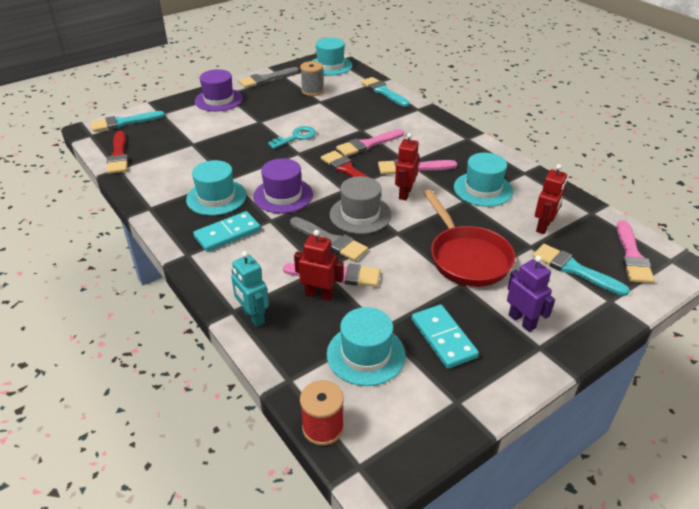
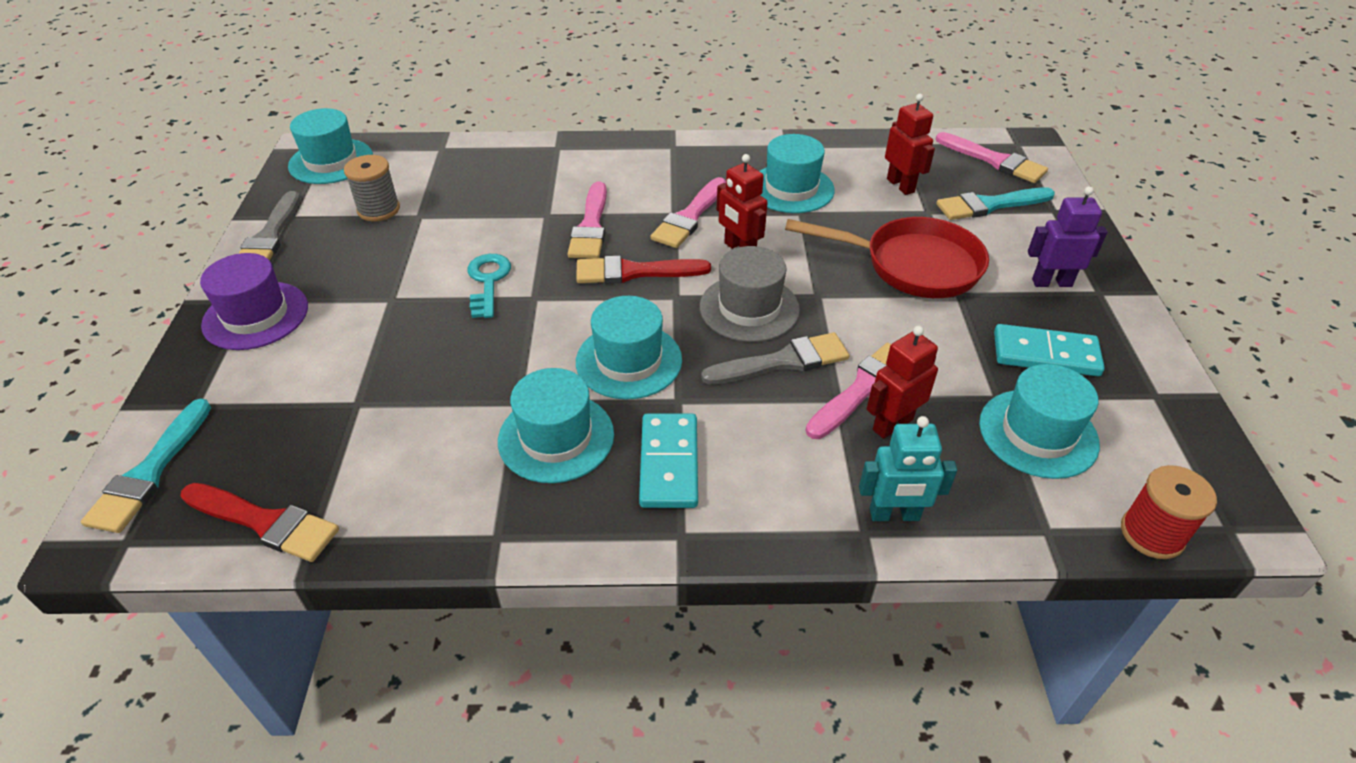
camera: 55 degrees left, 5 degrees up
(283, 195) = (629, 361): purple hat -> turquoise hat
(383, 91) = (475, 152): turquoise brush -> none

